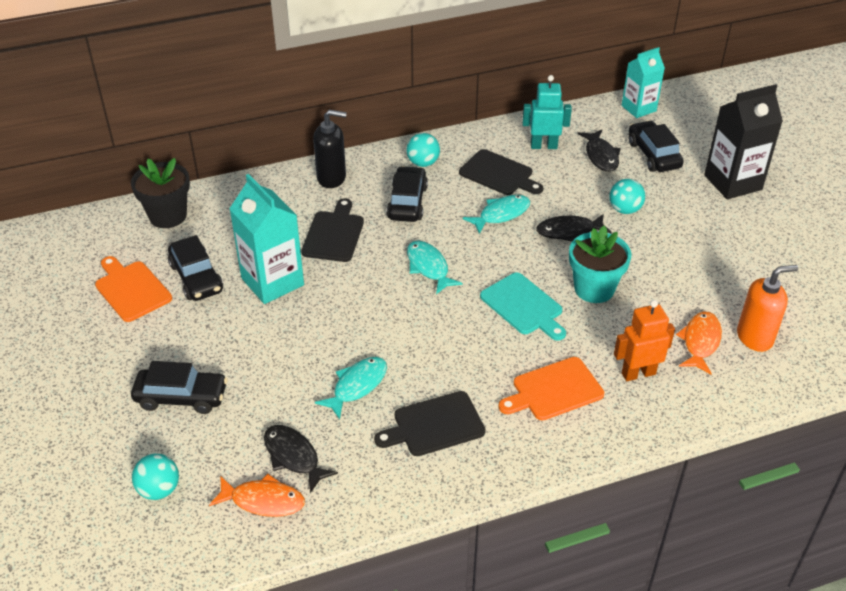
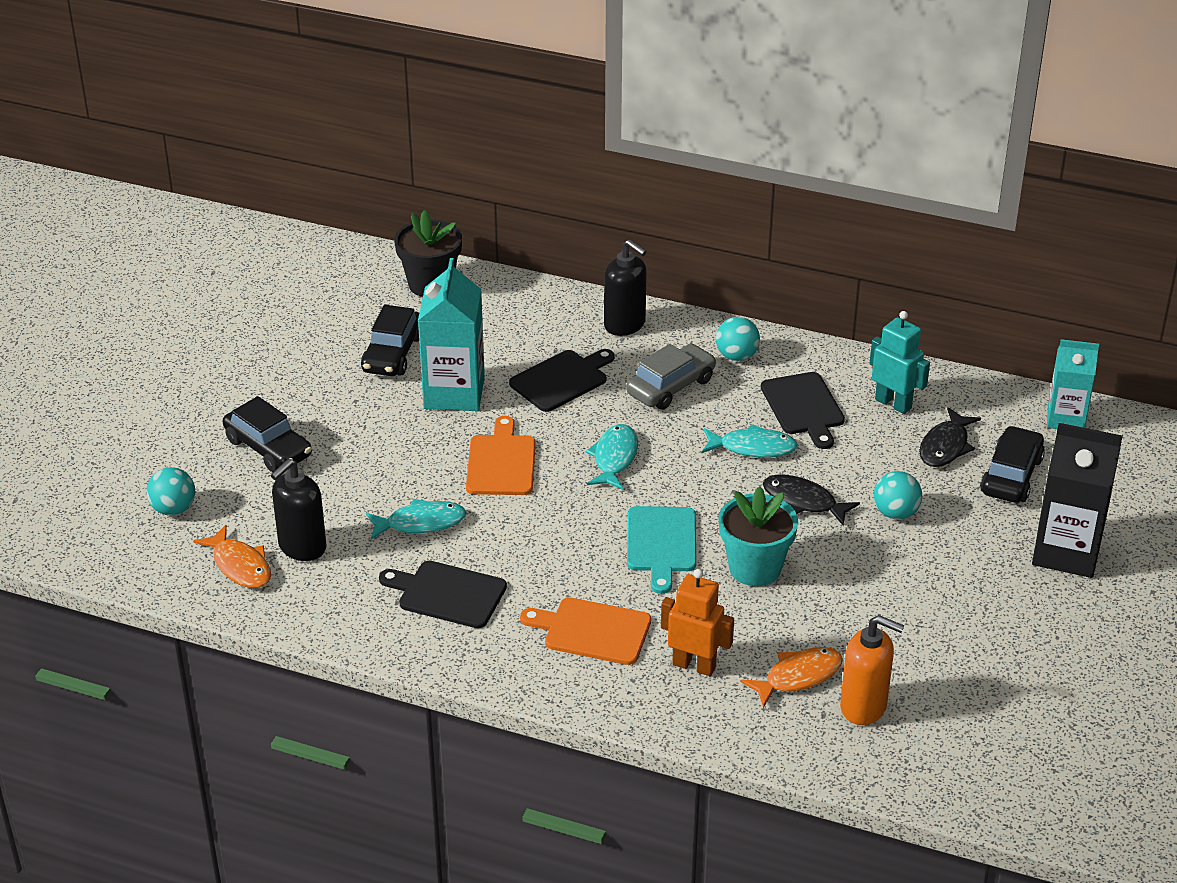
camera: 40 degrees right, 5 degrees down
(131, 289) = (327, 335): orange cutting board -> orange cutting board (501, 462)
(293, 457) = (302, 547): black fish -> black soap dispenser
(407, 202) = (671, 386): black car -> grey car

